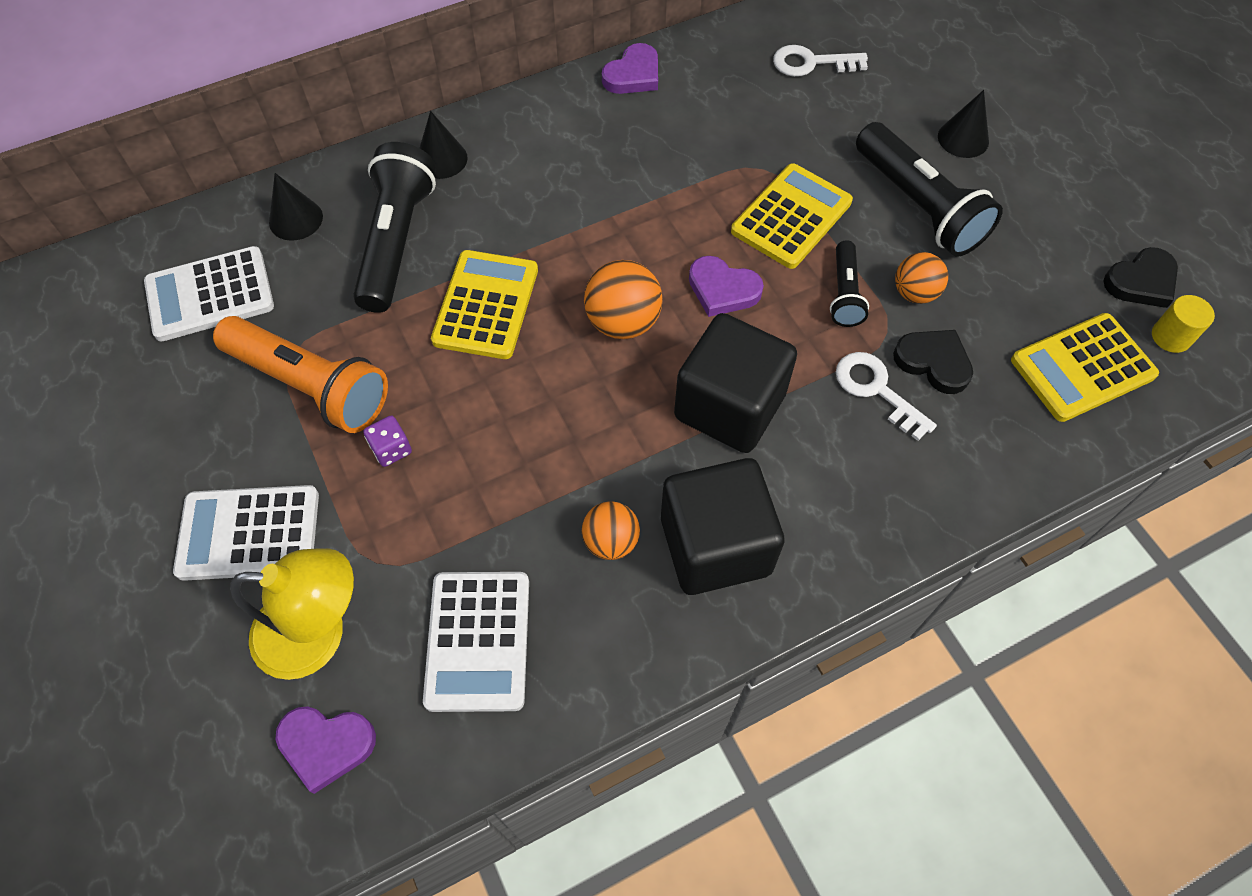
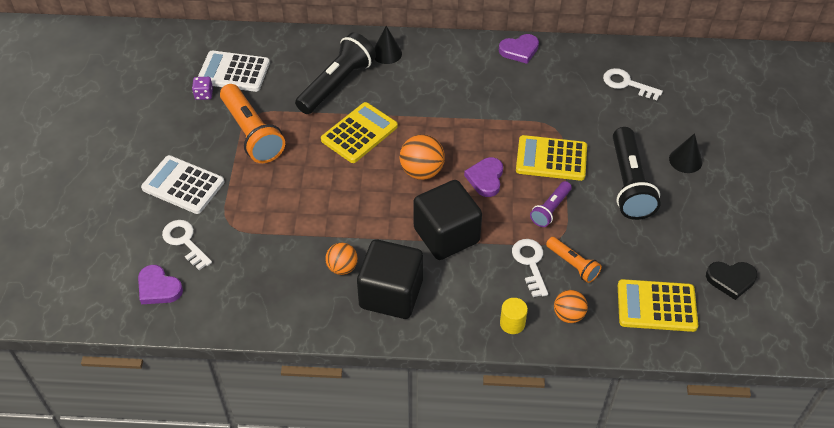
camera: 30 degrees right, 10 degrees down
(296, 219) = (296, 53): black cone -> none
(318, 634) = (185, 241): yellow lamp -> white key
(391, 449) = (269, 178): purple dice -> purple dice (204, 94)
(478, 641) = (251, 279): white calculator -> none
(723, 289) = (485, 178): purple heart -> purple heart turned 45 degrees clockwise
(791, 217) = (551, 159): yellow calculator -> yellow calculator turned 150 degrees counterclockwise
(844, 293) = (550, 209): black flashlight -> purple flashlight
(914, 293) = (590, 226): orange ball -> orange ball (568, 315)
(933, 362) = (573, 264): black heart -> orange flashlight
(1171, 337) = (724, 315): yellow cylinder -> yellow cylinder (512, 323)

